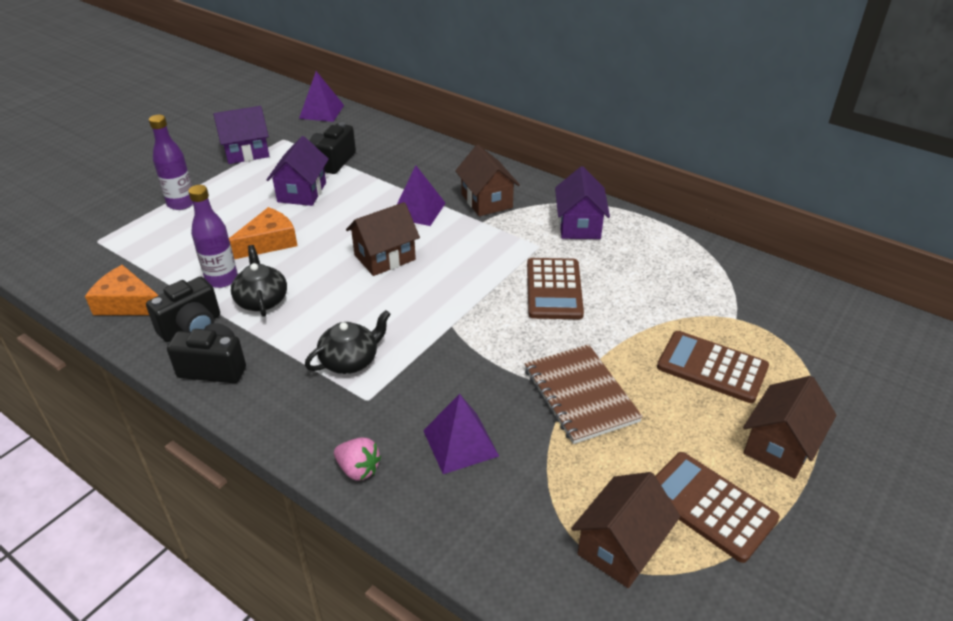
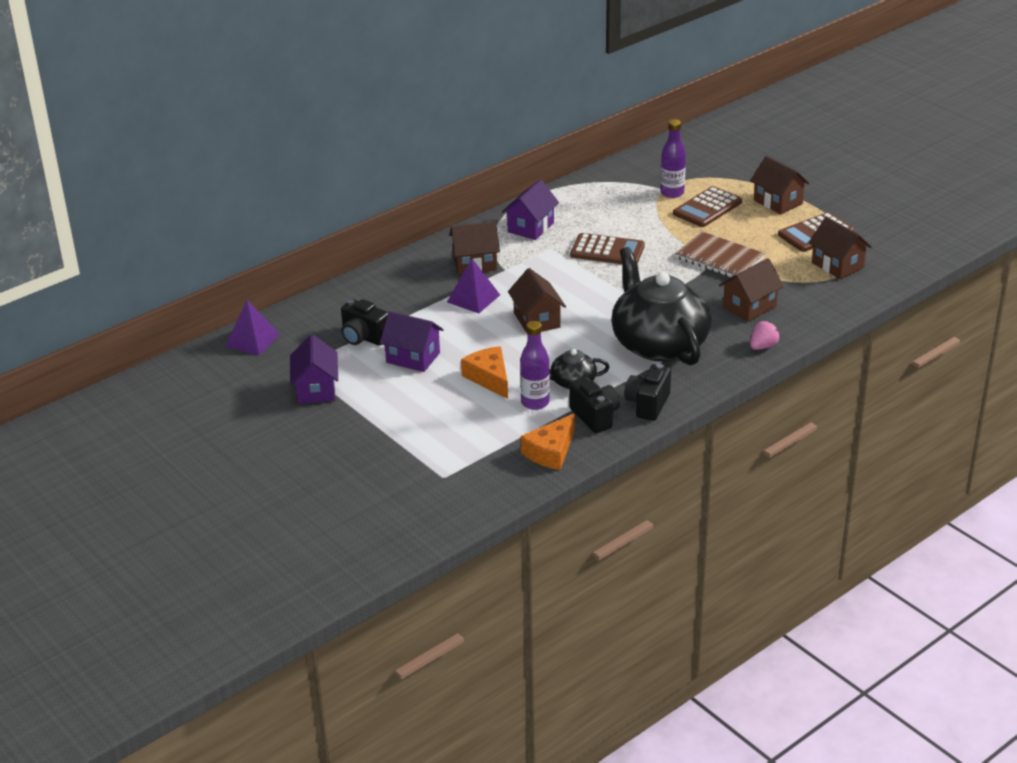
camera: 75 degrees left, 5 degrees down
(181, 203) = (398, 428): purple bottle -> purple bottle (672, 193)
(350, 360) = (658, 344): black teapot -> black teapot, size x2.20
(460, 443) = (749, 307): purple pyramid -> brown house
(579, 225) = (530, 227): purple house -> purple house turned 75 degrees counterclockwise
(580, 395) = (719, 258): brown notebook -> brown notebook turned 45 degrees clockwise

